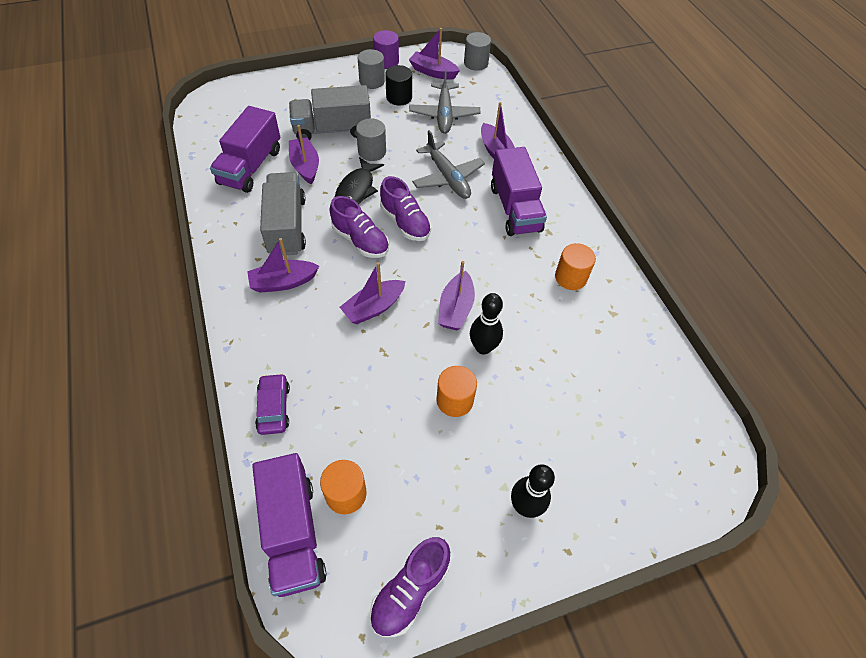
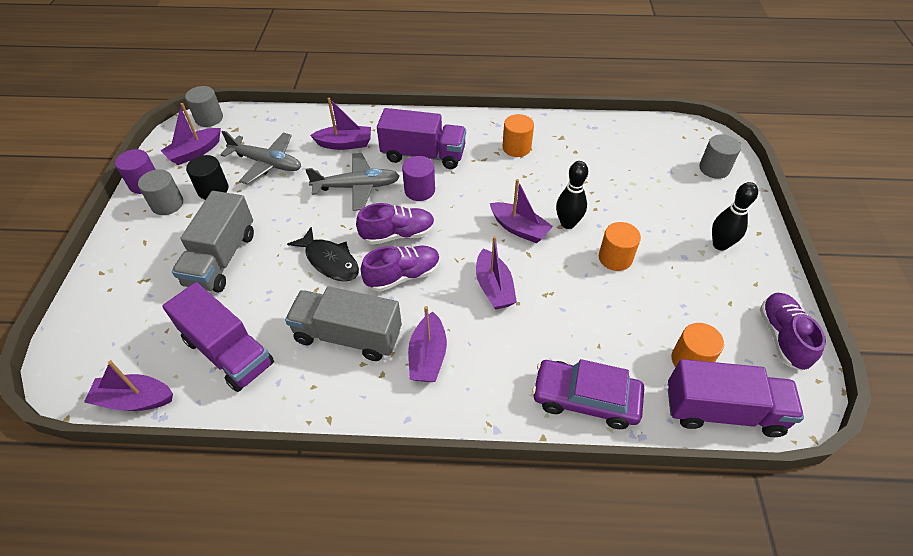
camera: 65 degrees left, 5 degrees down
(274, 408) = (585, 399): purple car -> purple car, size x1.59
(305, 166) = (263, 297): purple boat -> purple boat (135, 400)
(372, 152) = (281, 234): grey cylinder -> grey cylinder (714, 168)
(410, 591) = (782, 337): purple shoe -> purple shoe turned 150 degrees counterclockwise
(466, 220) = (419, 190): none -> purple cylinder

